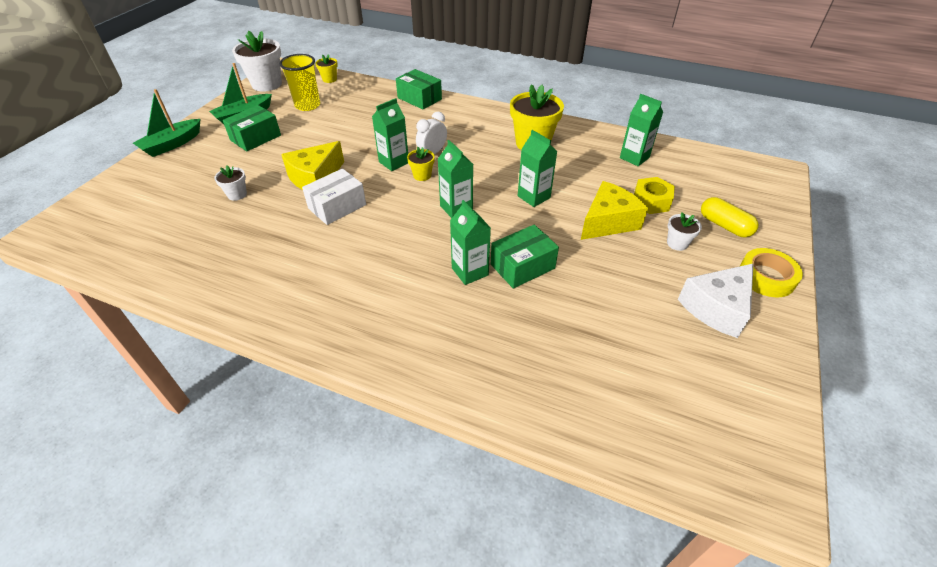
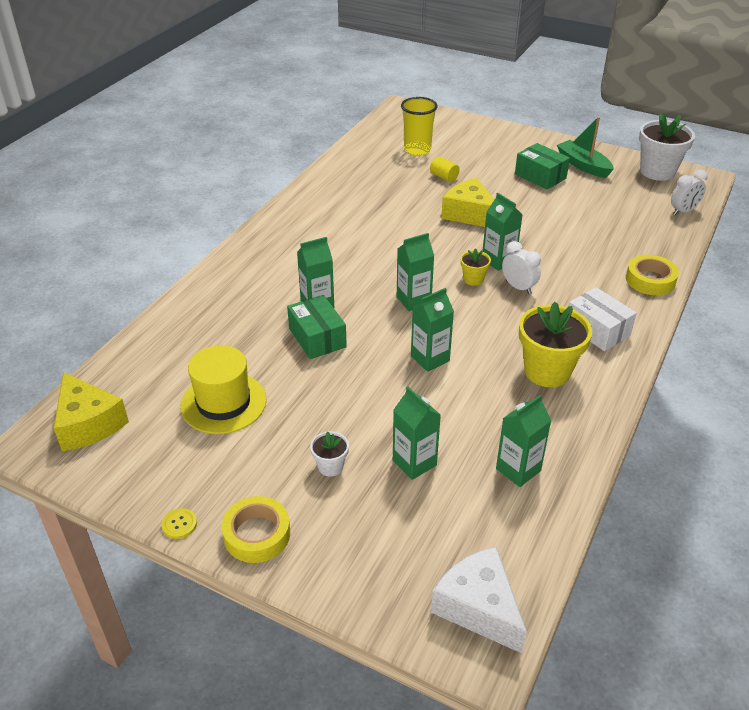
camera: 95 degrees right, 5 degrees down
(172, 144) = (524, 137): green boat -> none
(237, 194) = (444, 177): white flower pot -> yellow cylinder
(307, 105) = (613, 201): yellow cup -> yellow cup (417, 150)
(329, 79) = (683, 211): yellow flower pot -> white clock
(337, 206) = (422, 229): white box -> white box (597, 330)
(419, 98) = (650, 280): green box -> yellow tape
(608, 222) = (377, 413): yellow cheese -> yellow cheese (88, 424)
(636, 323) = (223, 403): none -> yellow hat
(651, 201) = (414, 463): yellow nut -> green carton
(716, 308) = (224, 471): white cheese -> white cheese (478, 607)
(724, 226) = (356, 526): yellow capsule -> none
(789, 328) = (179, 524): none -> yellow button

